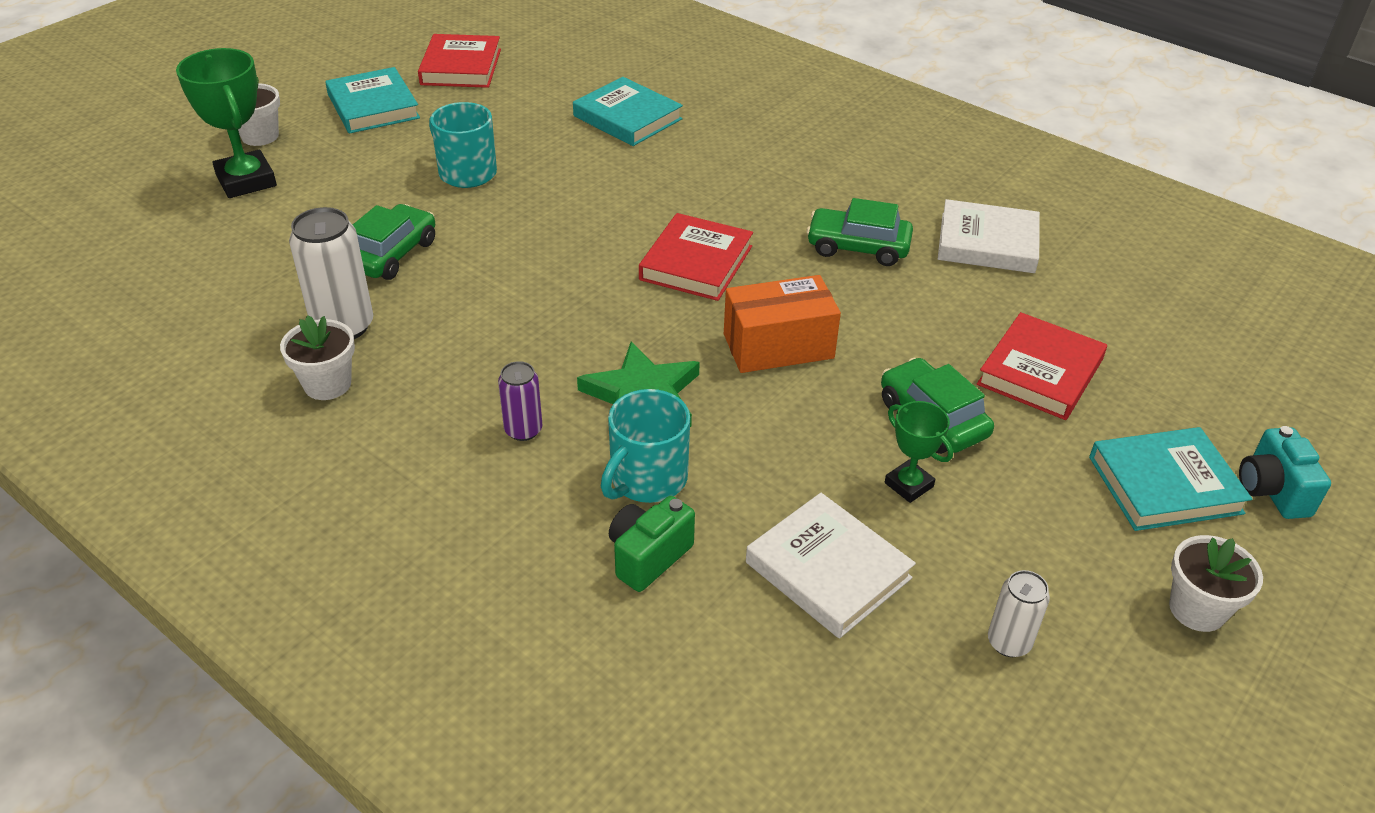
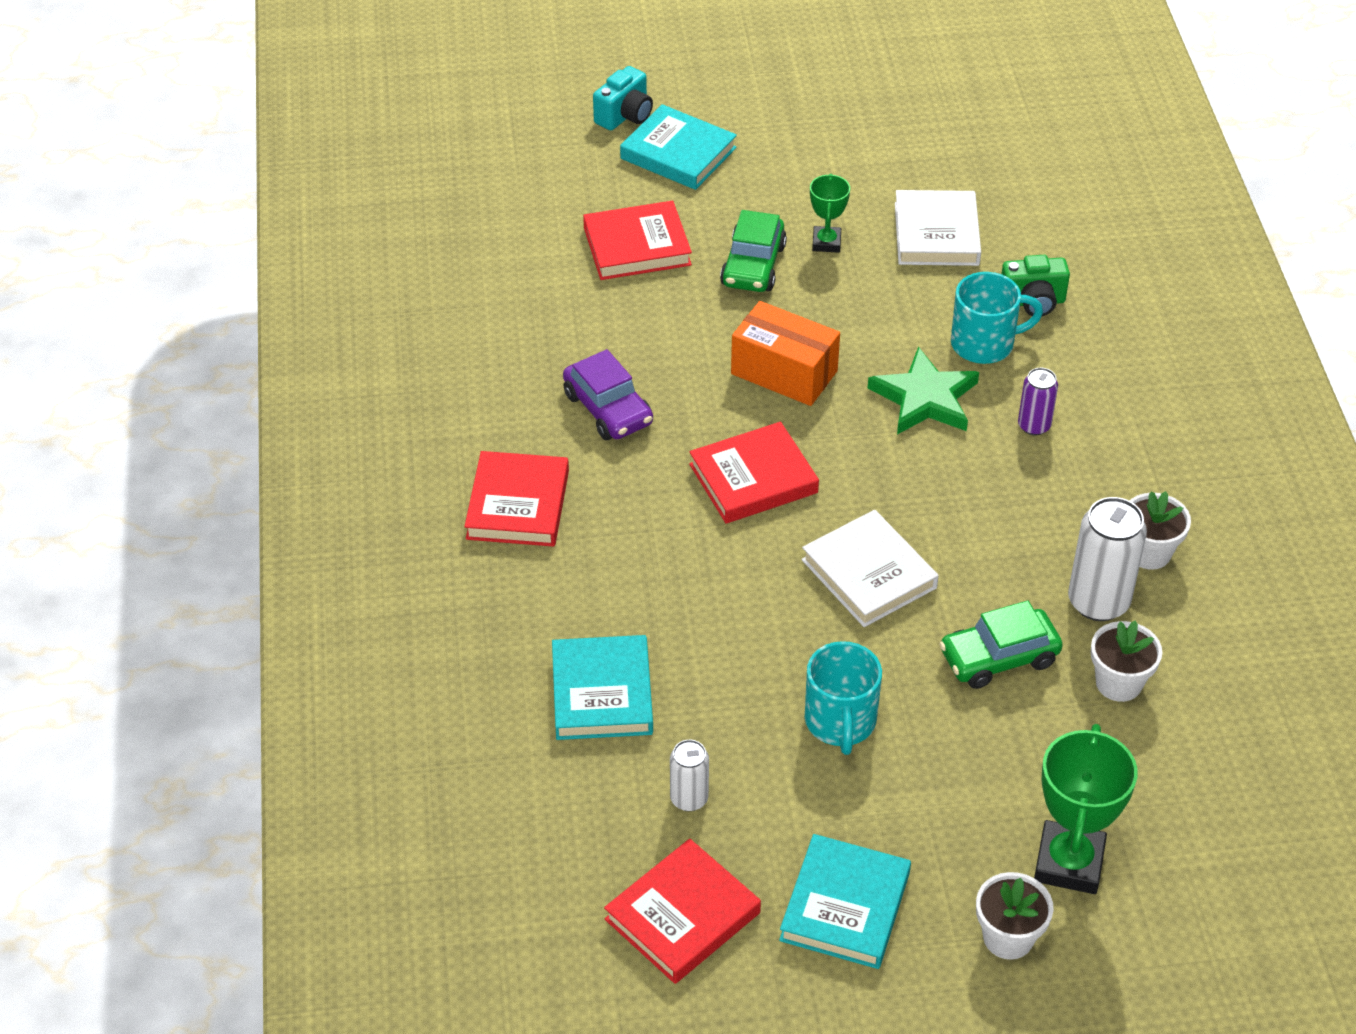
camera: 135 degrees left, 5 degrees up
(819, 168) = (517, 505): none -> red book
(858, 247) = (608, 409): green car -> purple car
(987, 243) = (506, 348): white book -> white book (868, 574)
(1009, 642) = (885, 151): white can -> white can (689, 798)
(1197, 609) = (766, 105): white flower pot -> white flower pot (1118, 683)

